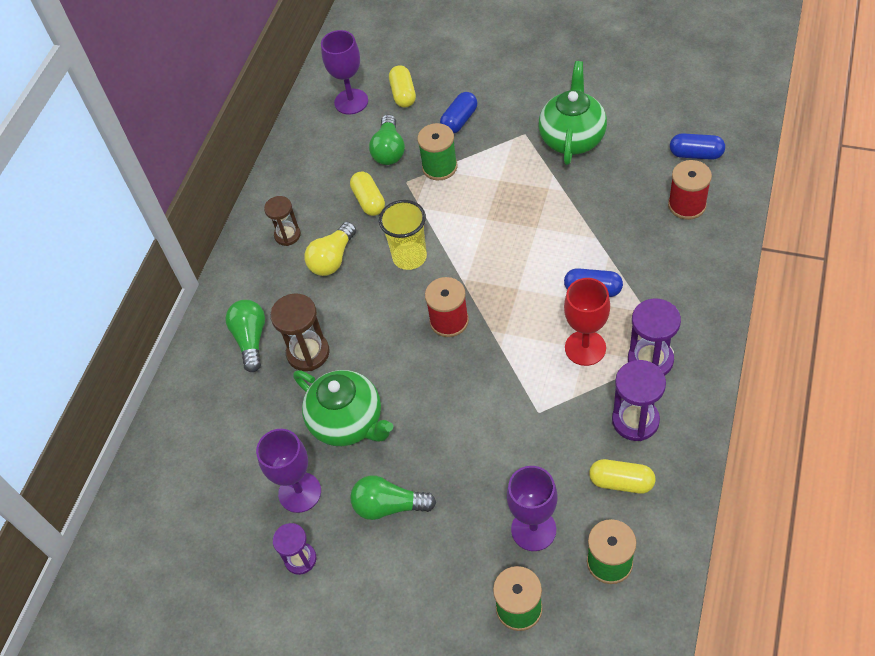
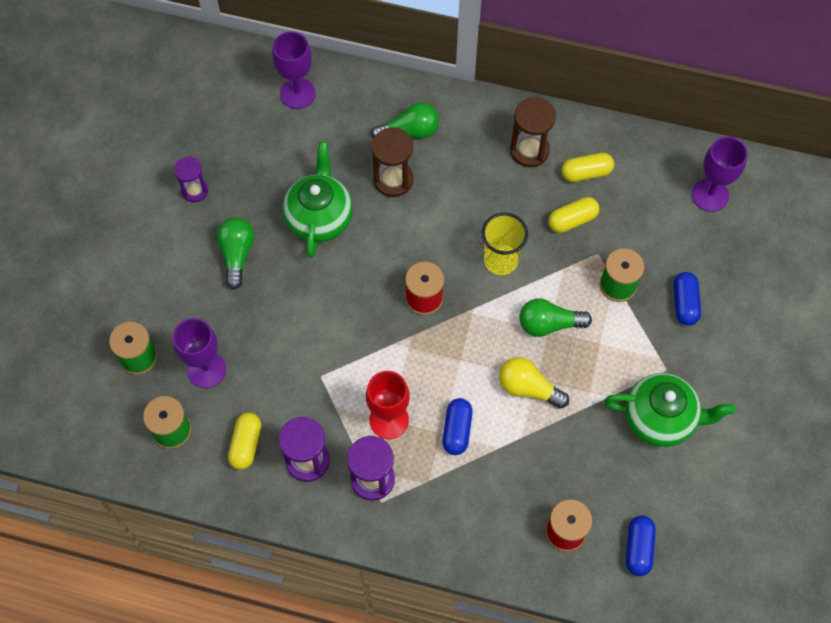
camera: 80 degrees right, 10 degrees up
(287, 235) = (529, 150): brown hourglass -> brown hourglass, size x1.51
(299, 492) = (254, 185): purple goblet -> purple goblet (297, 93)
(332, 259) = (500, 192): yellow light bulb -> yellow light bulb (528, 388)
(348, 422) = (319, 218): green teapot -> green teapot turned 150 degrees clockwise
(389, 150) = (640, 235): green light bulb -> green light bulb (549, 324)
(403, 94) = (723, 246): yellow capsule -> yellow capsule (586, 173)
(459, 120) = (684, 303): blue capsule -> blue capsule turned 60 degrees clockwise

